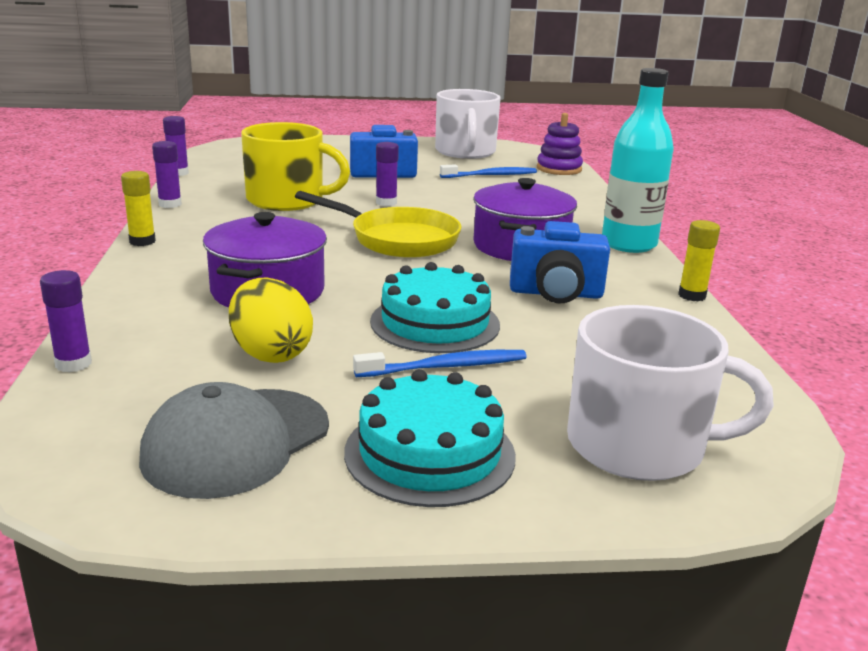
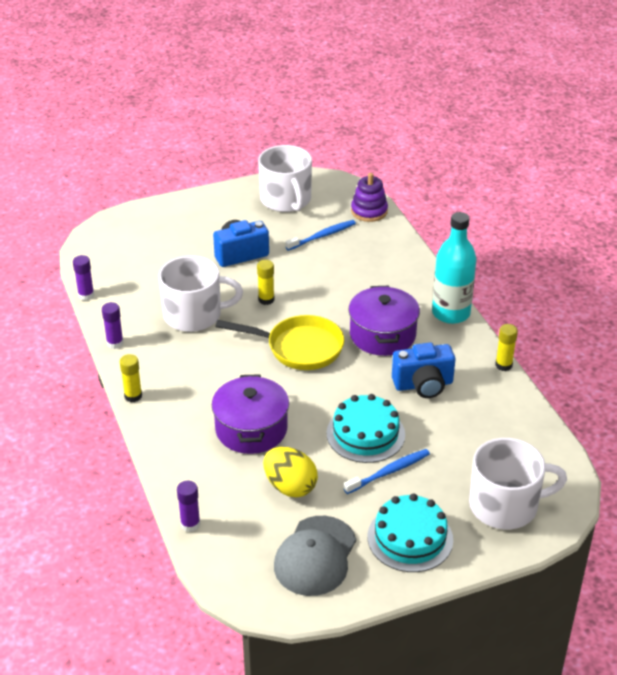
camera: 15 degrees left, 15 degrees up
(287, 200) = (194, 315): yellow mug -> white mug
(386, 203) = (266, 299): purple glue stick -> yellow glue stick

